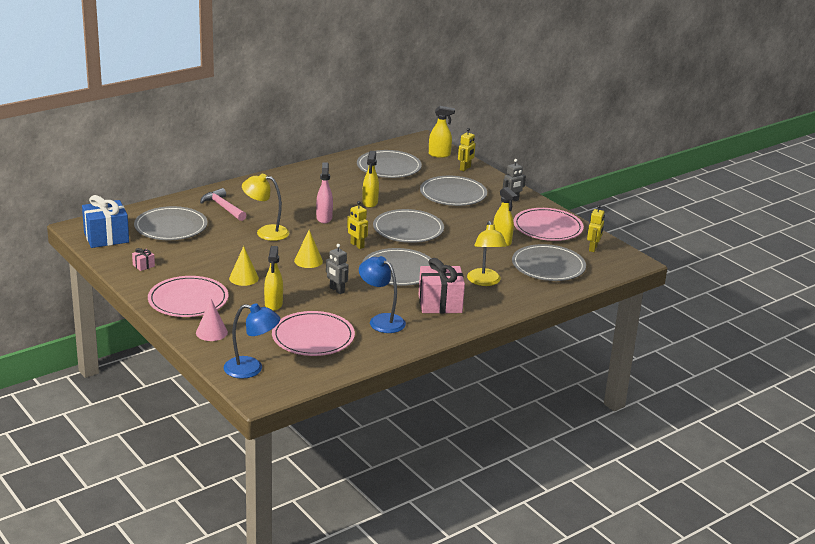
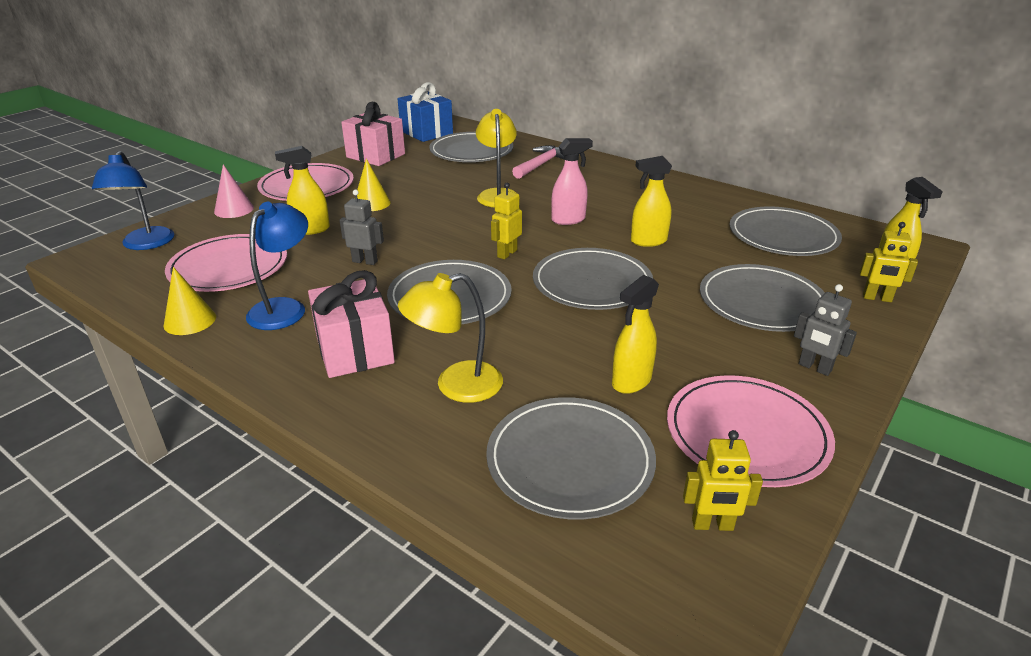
camera: 75 degrees right, 5 degrees up
(143, 265) = (375, 156): pink gift -> pink gift, size x2.37
(308, 261) = (439, 230): yellow cone -> yellow cone (190, 321)
(336, 290) = (365, 261): grey robot -> grey robot turned 75 degrees clockwise

